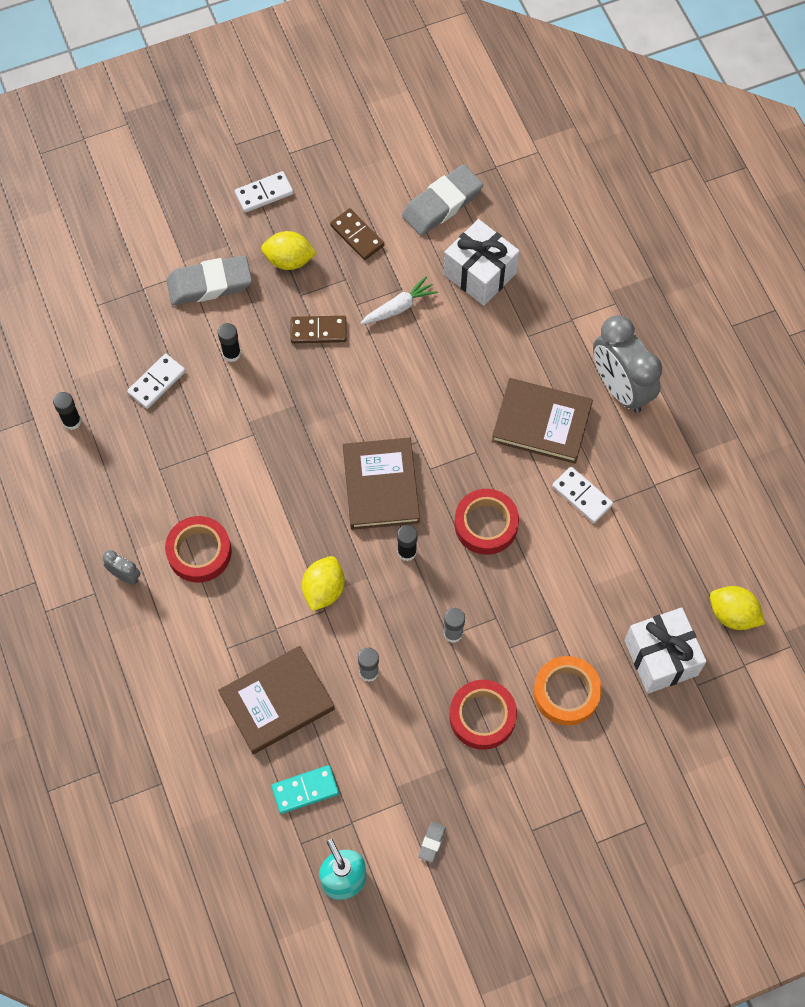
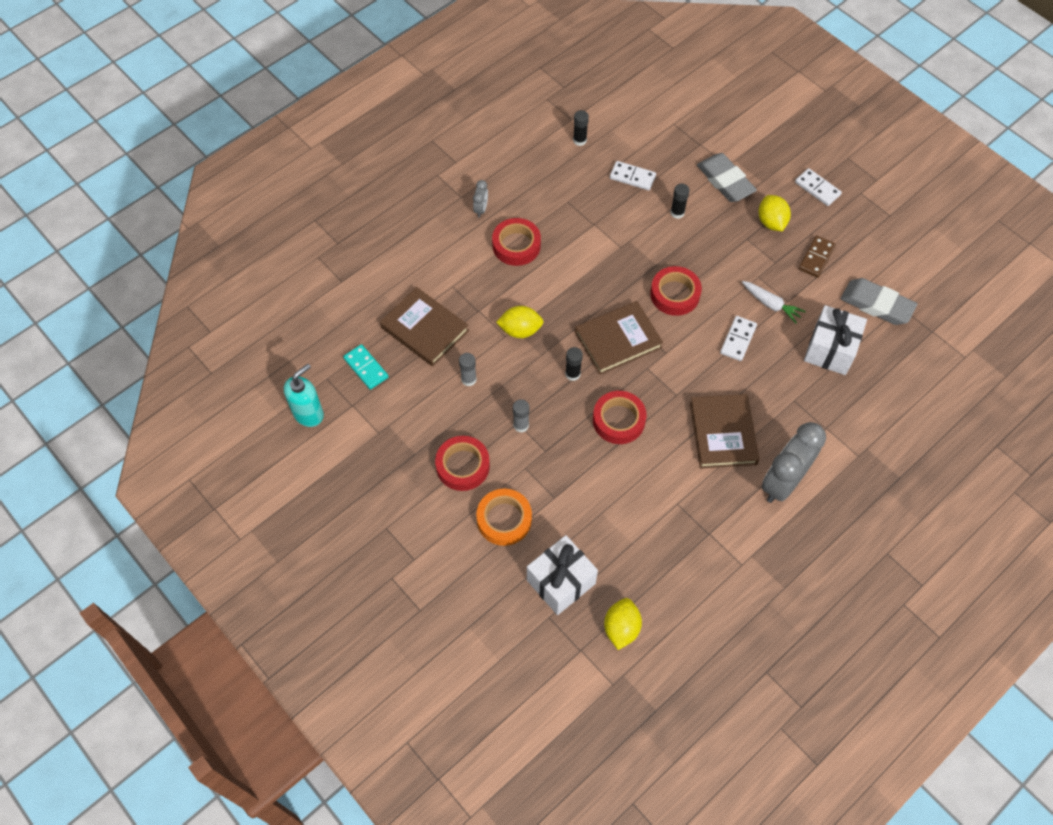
camera: 70 degrees right, 5 degrees down
(318, 331) = (723, 259): brown domino -> none
(344, 401) = (675, 294): none -> red tape
(432, 842) = (354, 462): grey eraser -> none
(582, 496) = (674, 481): white domino -> white domino (738, 339)

